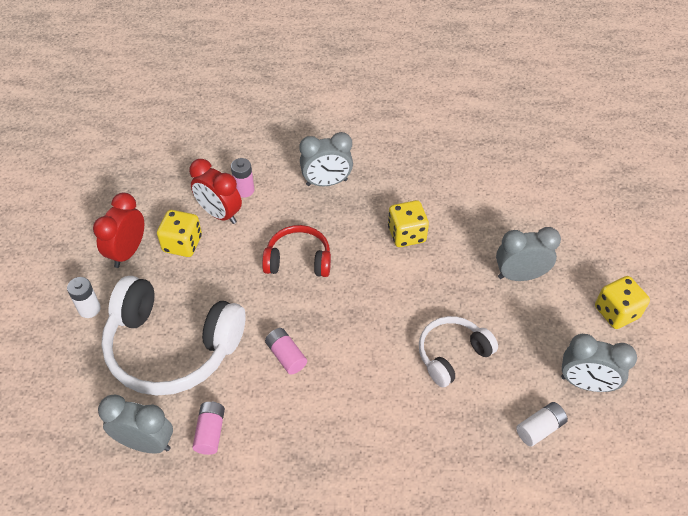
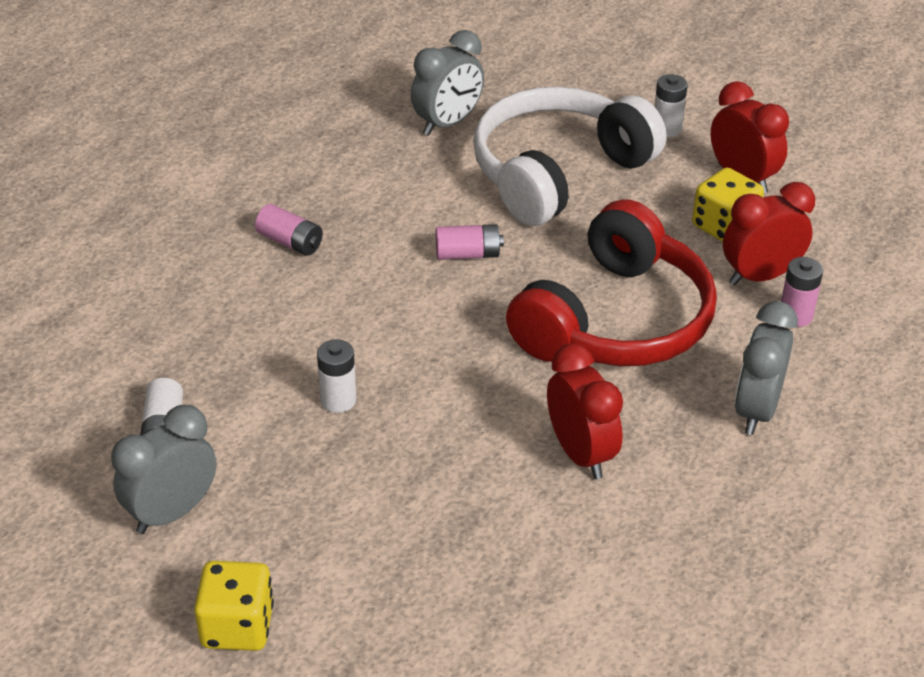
camera: 120 degrees right, 10 degrees down
(210, 432) = (419, 167): pink battery -> pink battery (290, 242)
(298, 260) = (616, 321): red headphones -> red headphones, size x1.82
(406, 234) = (580, 454): yellow dice -> red clock
(452, 354) = (338, 400): white headphones -> white battery
(520, 275) = (399, 547): grey clock -> none

